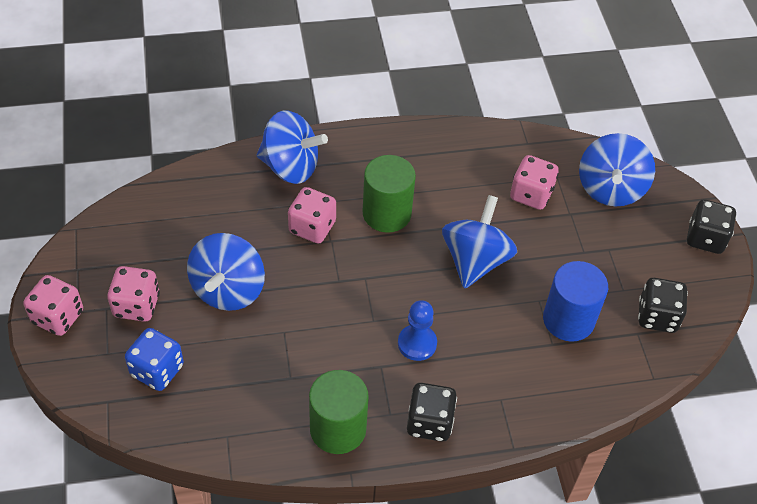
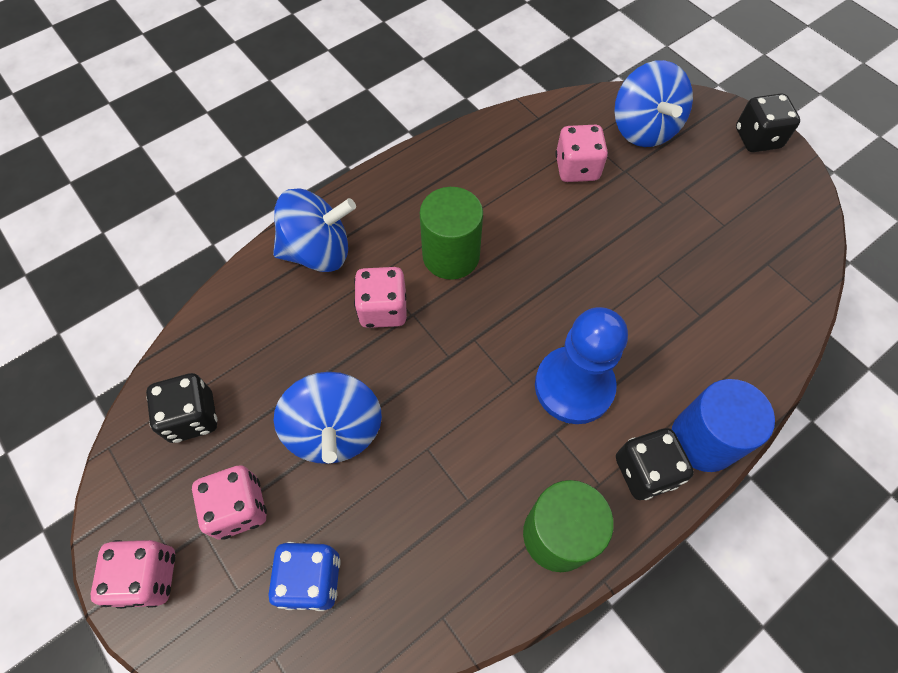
camera: 25 degrees left, 10 degrees up
(417, 343) = (574, 386): blue pawn -> blue pawn, size x1.69
(475, 260) = (570, 263): blue spinning top -> none
(568, 319) = (698, 282): blue cylinder -> blue cylinder (703, 440)
(657, 316) = (772, 237): black dice -> black dice (192, 417)

